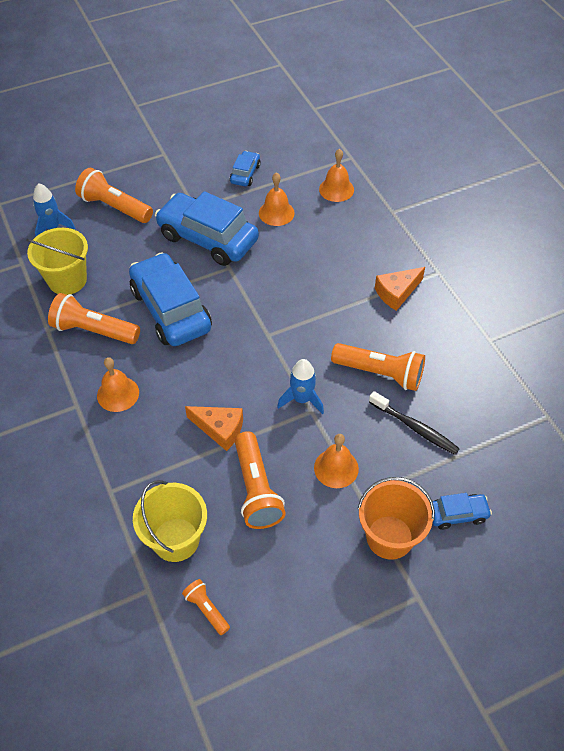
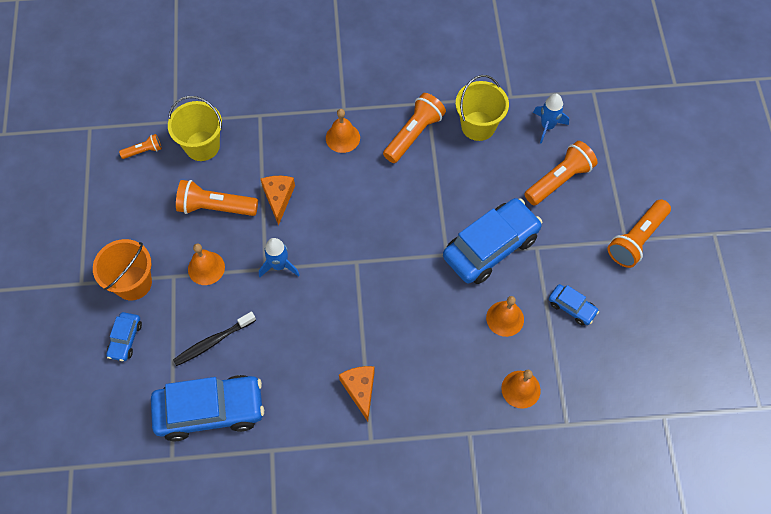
camera: 110 degrees right, 10 degrees up
(171, 310) = (414, 195): blue car -> blue car (210, 410)
(220, 429) = (278, 198): orange cheese -> orange cheese turned 135 degrees clockwise
(380, 373) = (277, 337): orange flashlight -> orange flashlight (636, 239)

